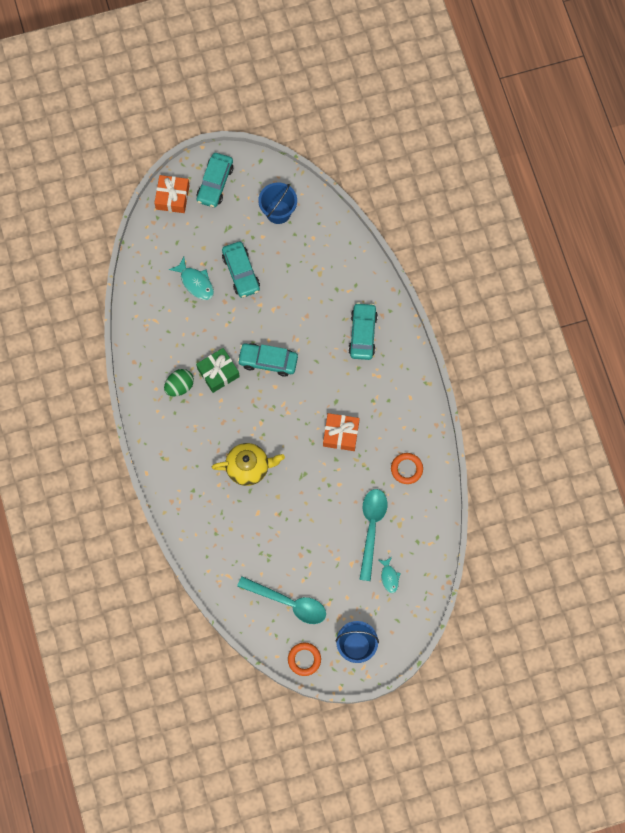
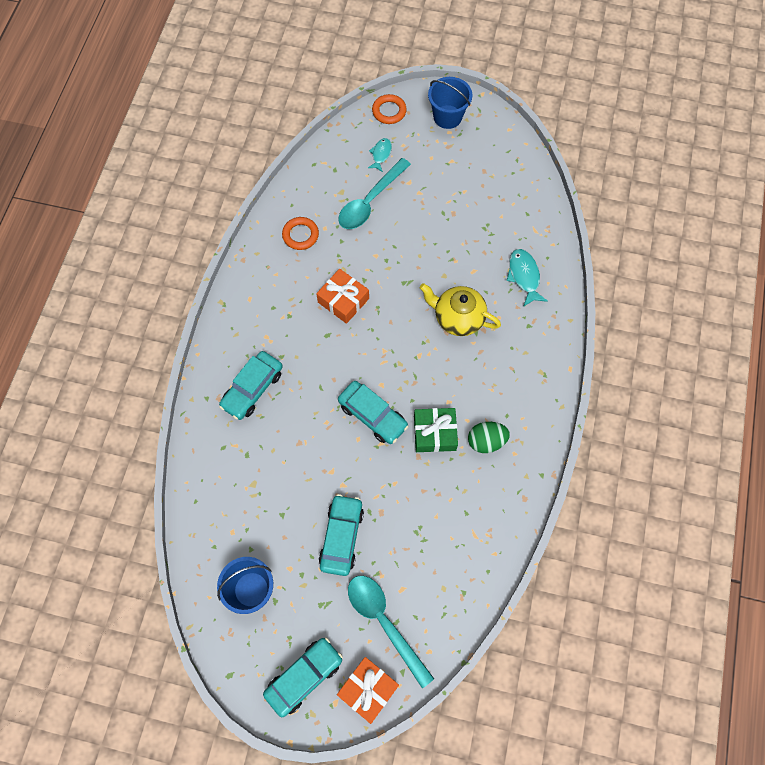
camera: 150 degrees left, 5 degrees down
(195, 282) = (402, 555): turquoise fish -> turquoise fish (524, 276)
(288, 602) = (489, 180): turquoise spoon -> turquoise spoon (384, 622)
(304, 659) = (502, 129): orange ring -> orange ring (389, 111)

